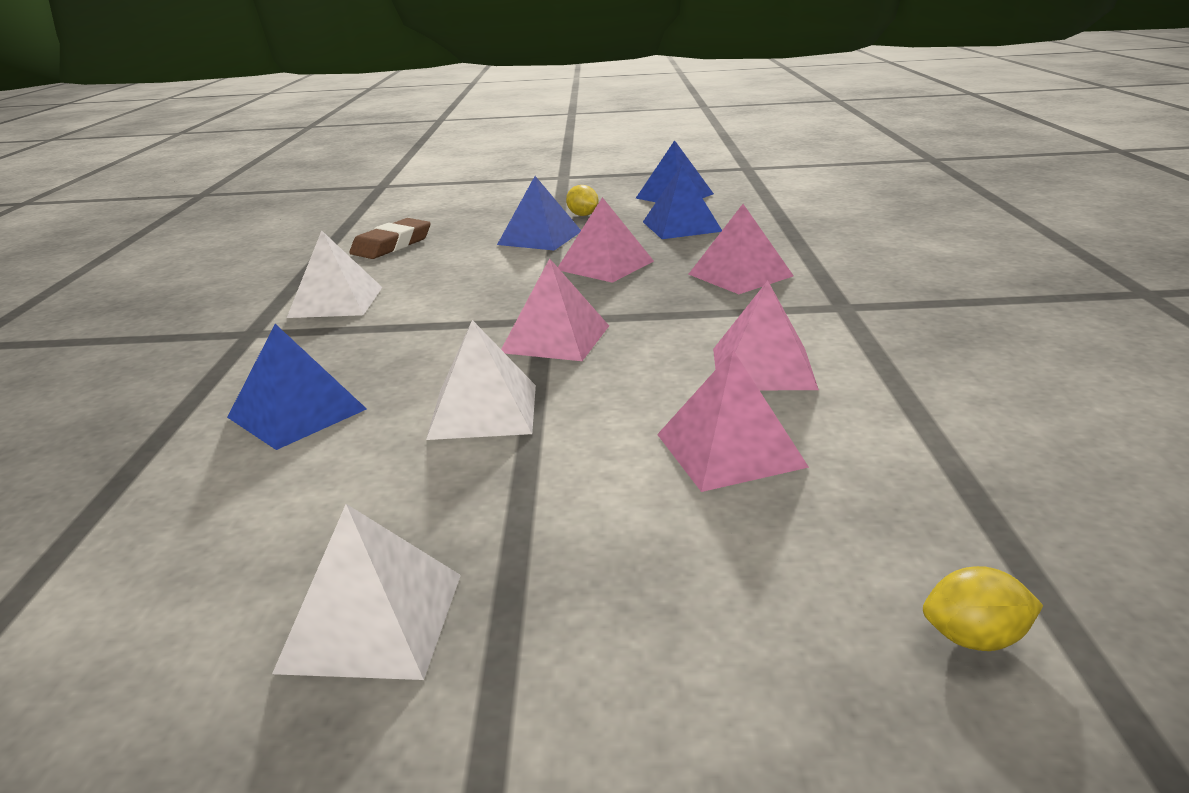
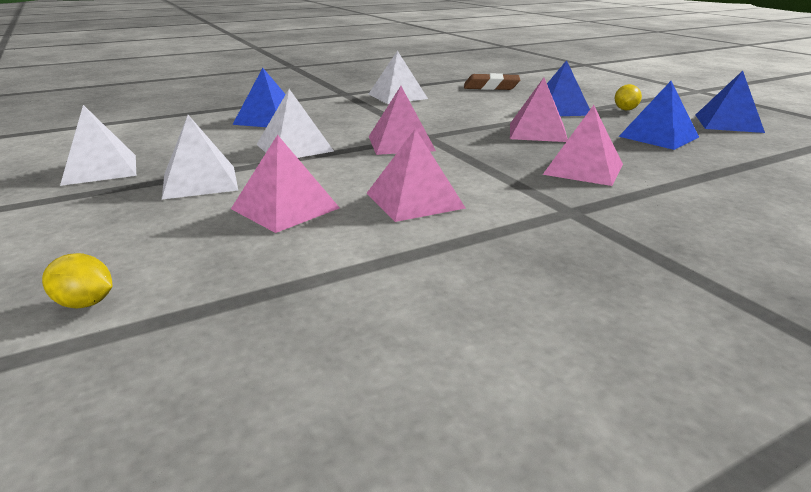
camera: 60 degrees right, 0 degrees up
(561, 508) = (200, 182): none -> white pyramid
(974, 639) = (85, 303): yellow lemon -> yellow lemon turned 45 degrees counterclockwise

